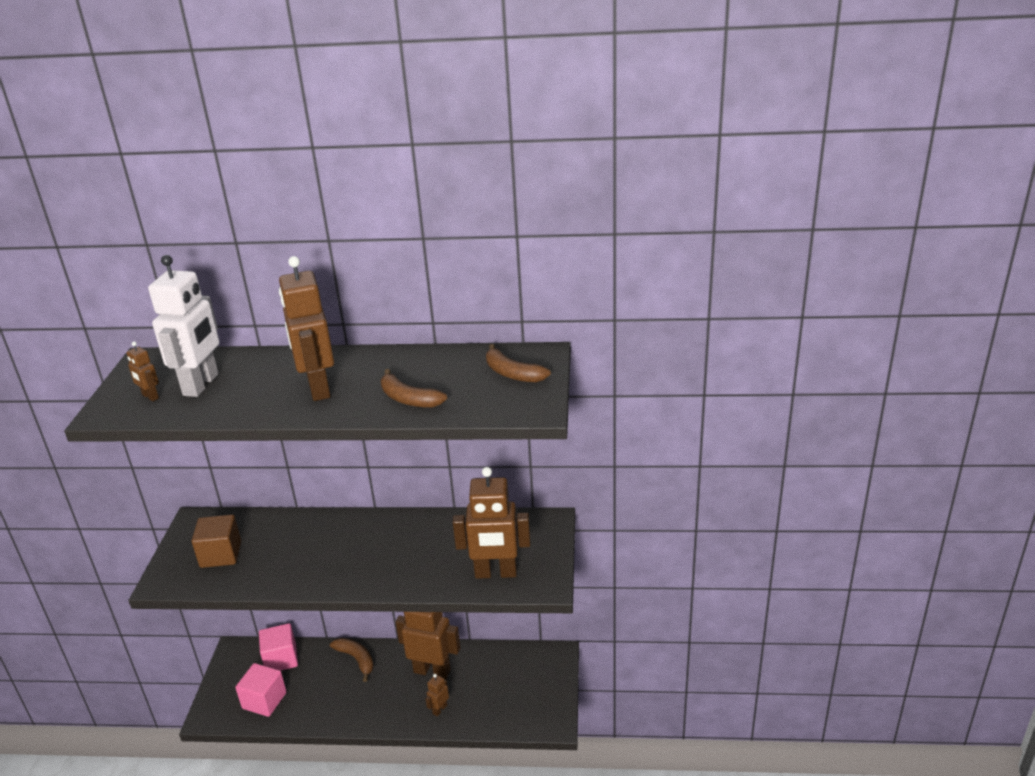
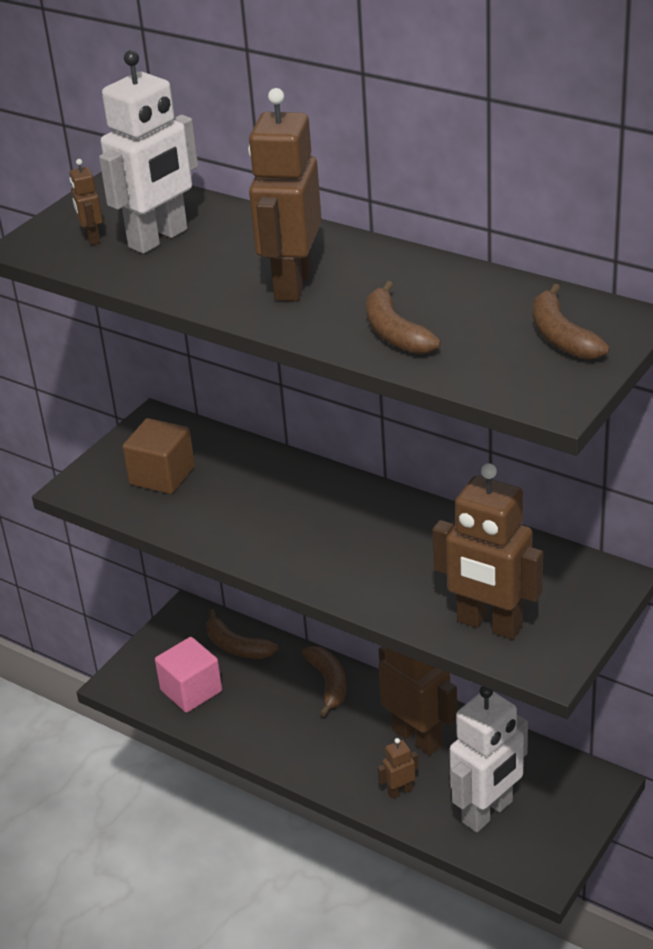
camera: 30 degrees right, 5 degrees up
(281, 659) = (237, 646): pink cube -> brown banana
(500, 699) = (488, 812): none -> white robot

